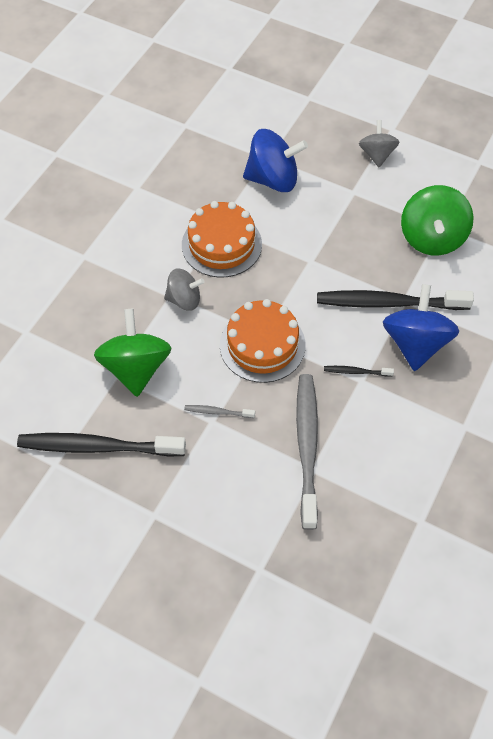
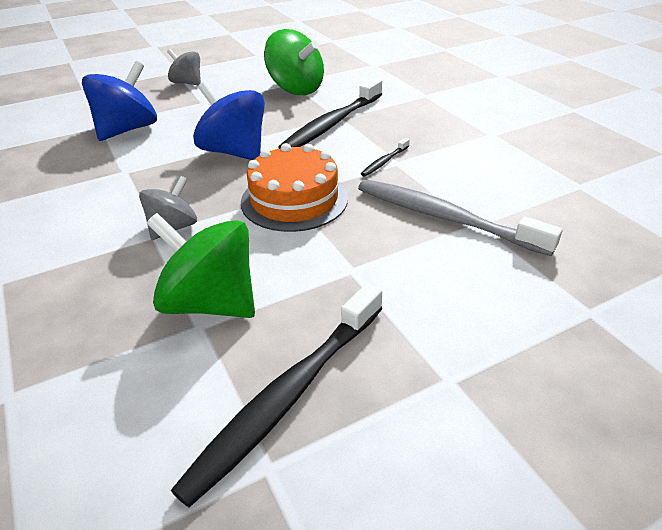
camera: 55 degrees left, 20 degrees down
(217, 412) = (343, 260): grey toothbrush -> none
(221, 244) = (147, 180): orange cake -> none
(415, 343) = (386, 126): blue spinning top -> blue spinning top (234, 152)

